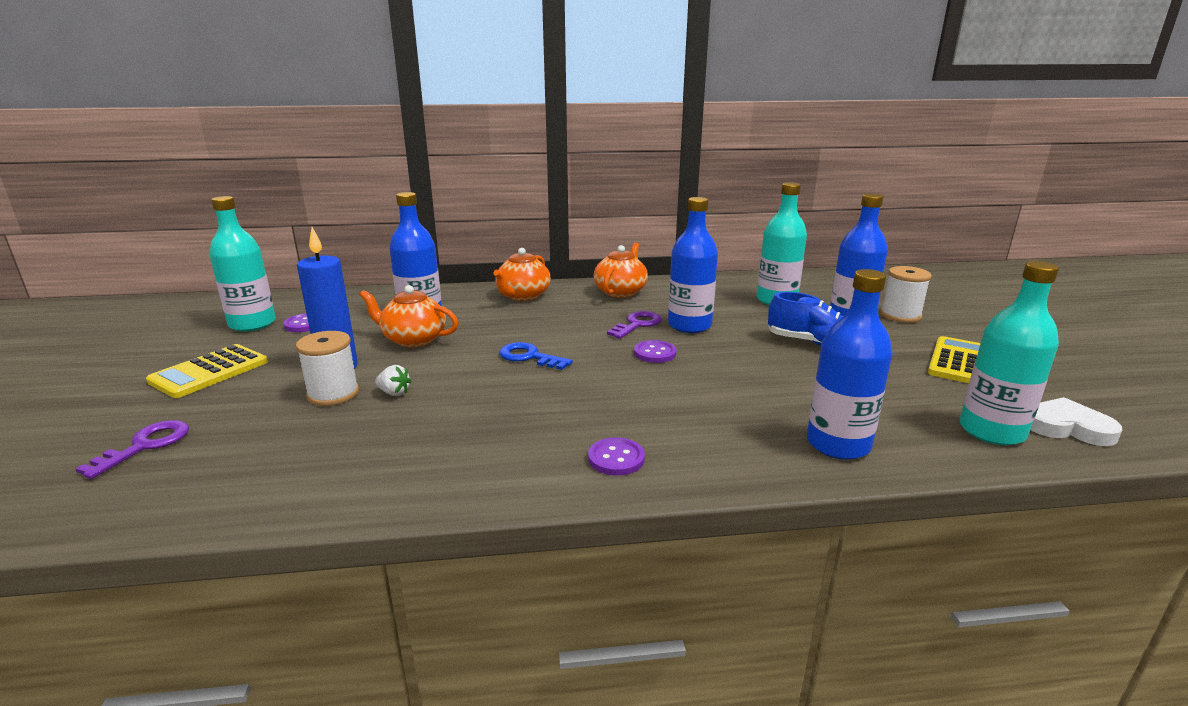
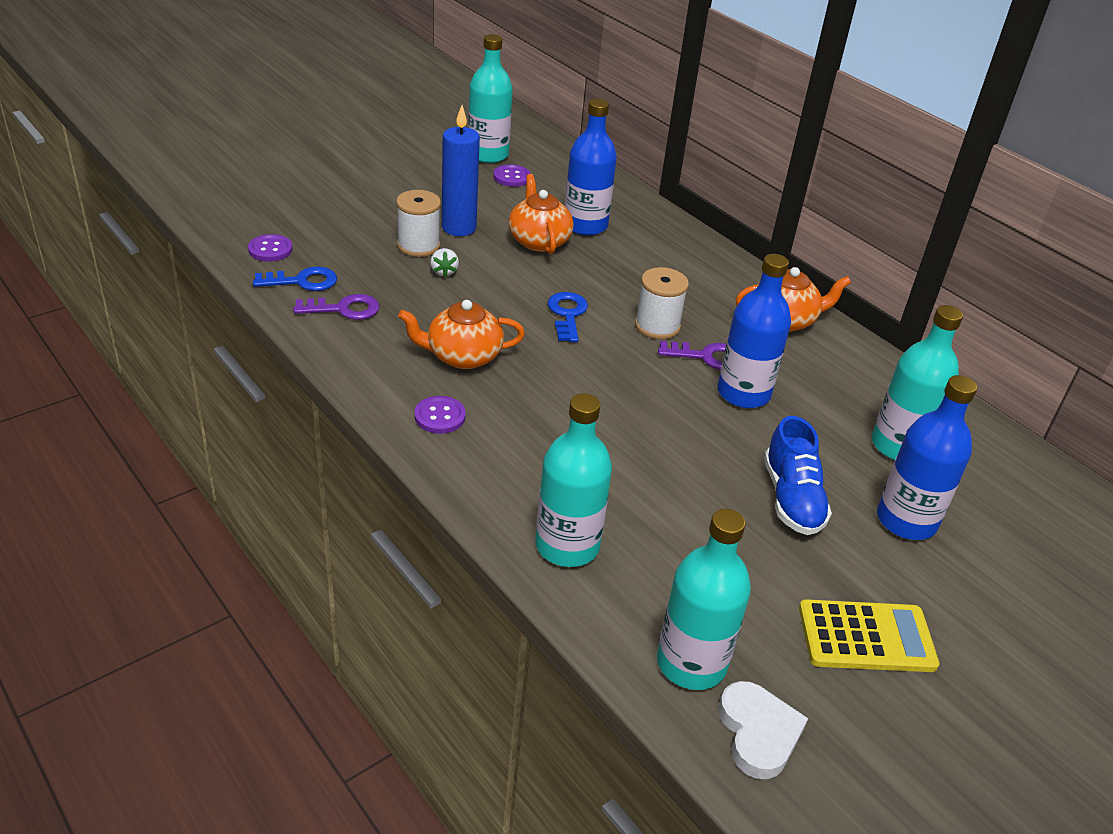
camera: 55 degrees right, 15 degrees up
(146, 445) = (299, 209): purple key -> purple key (344, 309)
(209, 372) = (402, 179): yellow calculator -> none
(287, 482) = (303, 281): none -> blue key
(523, 296) = (697, 262): orange teapot -> orange teapot (462, 356)
(655, 353) = (649, 387): purple button -> purple button (270, 249)
(838, 444) = (567, 546): blue bottle -> turquoise bottle
(900, 315) = (974, 568): white spool -> white spool (657, 326)

